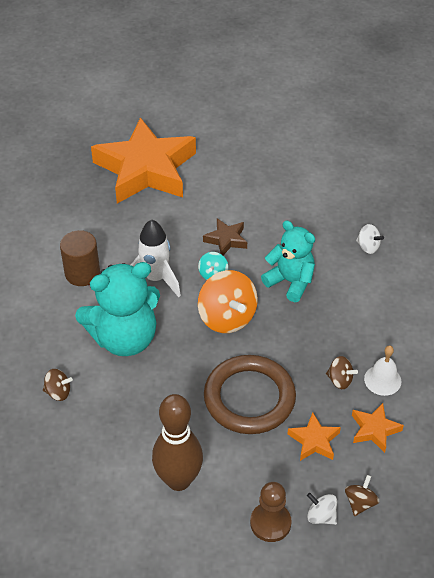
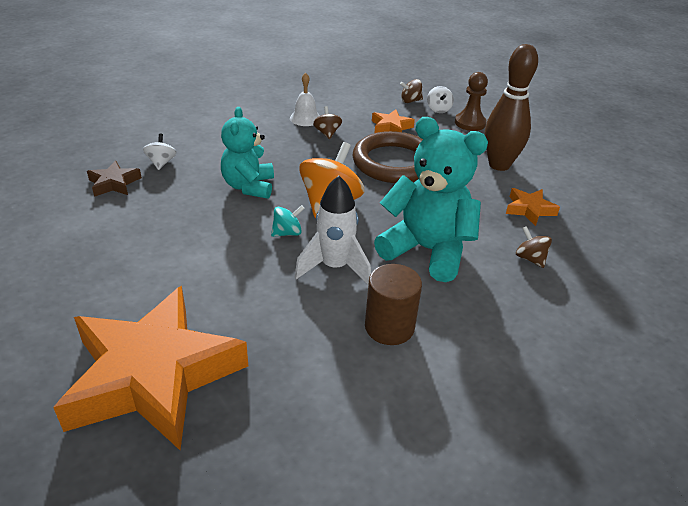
camera: 130 degrees left, 10 degrees down
(226, 240) = (229, 245): brown star -> brown star (114, 183)
(374, 430) = (351, 110): orange star -> orange star (529, 209)

